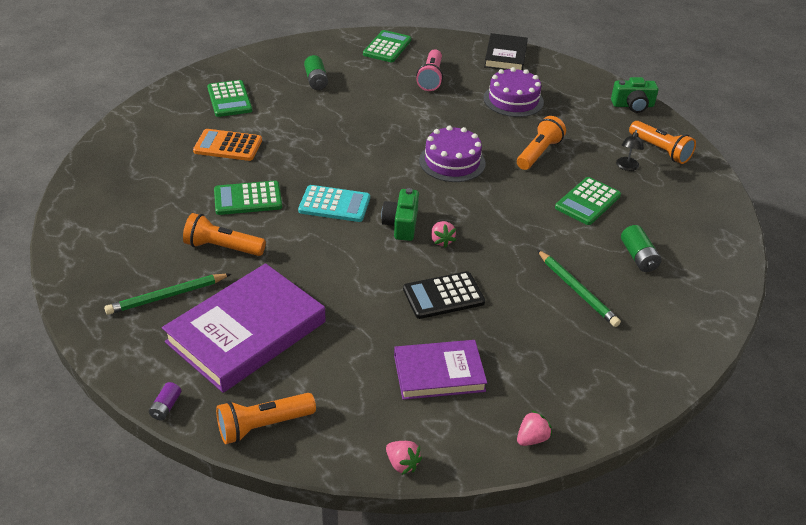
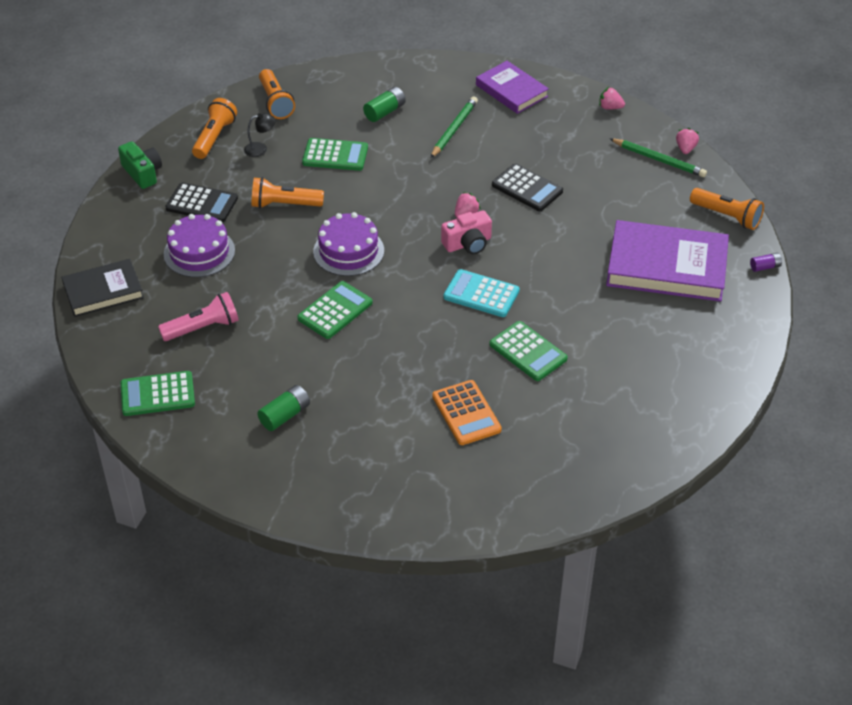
camera: 120 degrees left, 5 degrees up
(167, 296) = (682, 328): green pencil -> green pencil (659, 160)
(222, 248) = (601, 330): orange flashlight -> orange flashlight (275, 102)
(229, 99) = (385, 464): green calculator -> green calculator (335, 311)
(334, 204) = (481, 294): turquoise calculator -> turquoise calculator turned 45 degrees counterclockwise
(401, 224) = (468, 243): green camera -> pink camera
(439, 373) = (601, 162): purple book -> purple book (511, 90)
(572, 118) = (202, 203): none -> black calculator

